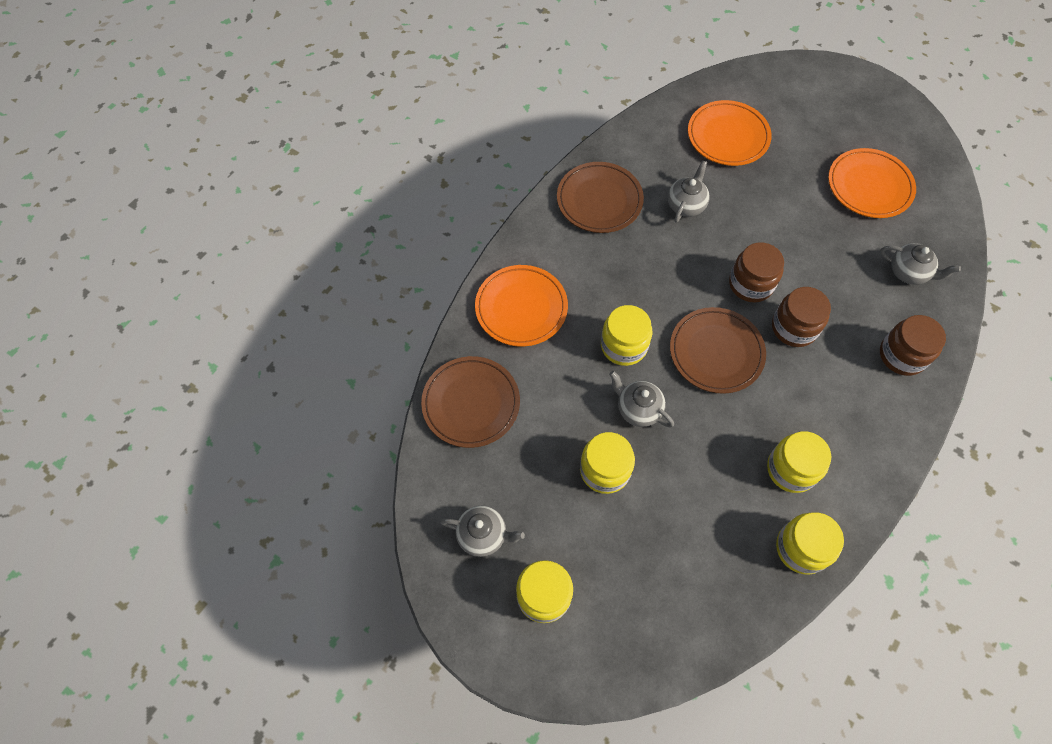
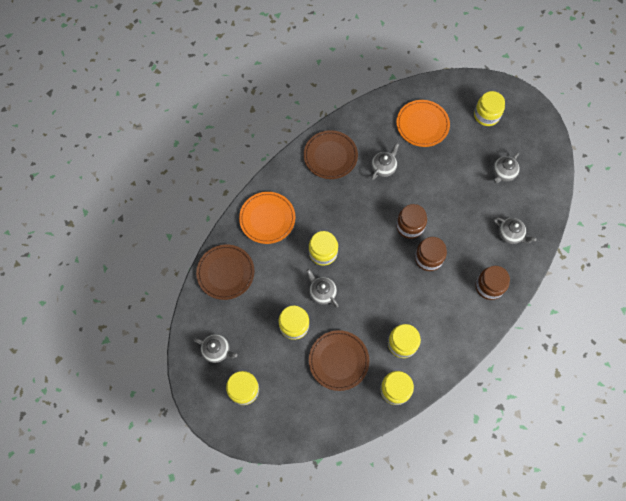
camera: 10 degrees right, 5 degrees up
(716, 352) = (377, 266): brown plate -> brown plate (338, 361)
(819, 110) = (486, 115): none -> yellow jar
(869, 186) = (503, 173): orange plate -> grey teapot

